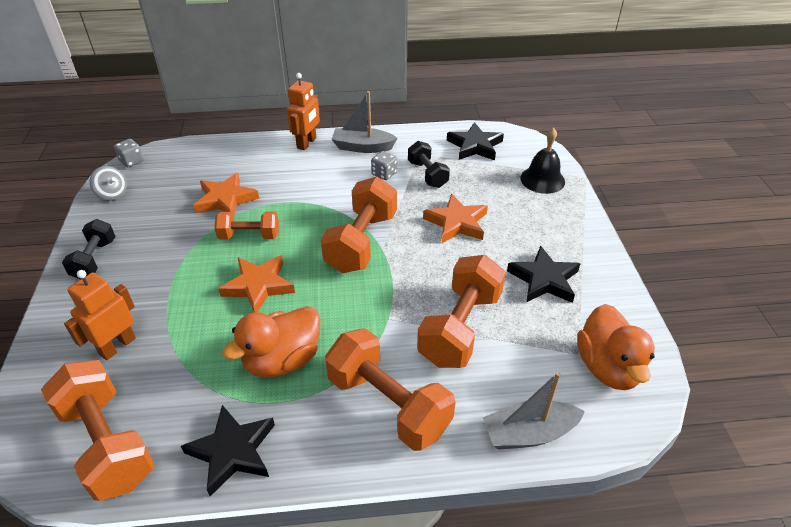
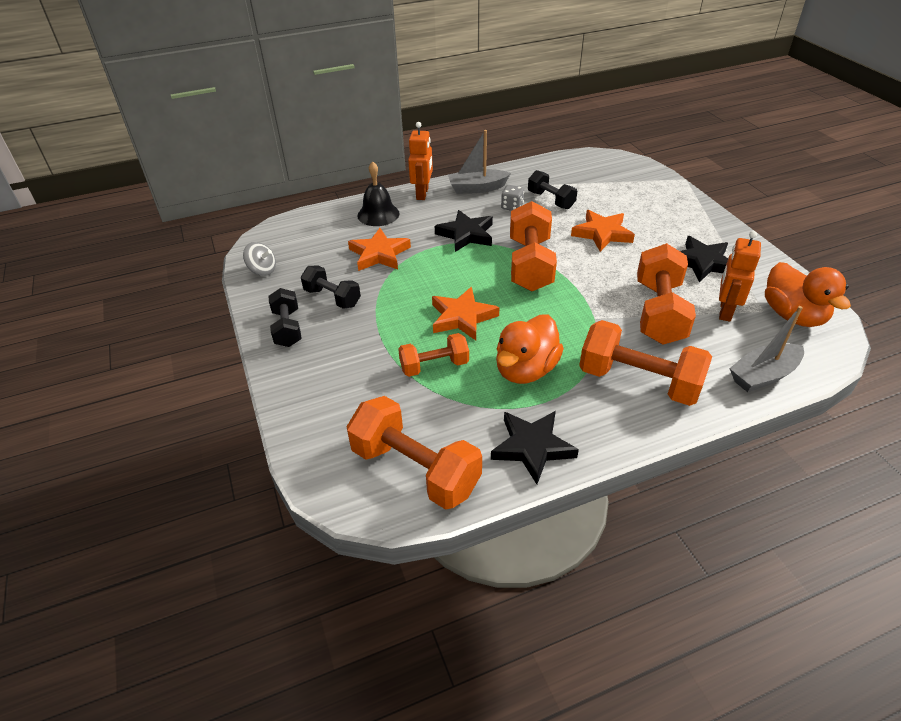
camera: 15 degrees left, 0 degrees up
(117, 346) = (365, 393): orange robot -> orange robot (725, 311)
(132, 161) = (260, 238): grey dice -> none
(154, 236) = (332, 298): none -> black dumbbell
(249, 236) = (424, 279): orange dumbbell -> orange dumbbell (434, 366)
(475, 146) = (576, 170): black star -> black star (466, 234)
(542, 179) = (651, 187): black bell -> black bell (378, 214)

